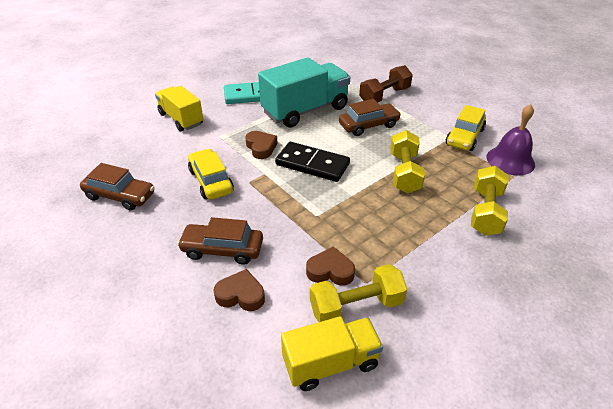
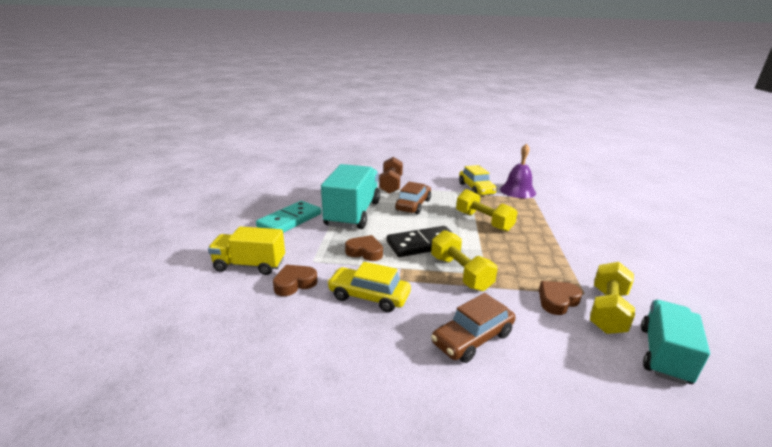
camera: 45 degrees left, 15 degrees down
(120, 196) = (301, 362): brown car -> none
(241, 295) = (544, 359): brown heart -> brown heart (294, 283)
(330, 363) = (664, 355): yellow truck -> turquoise truck
(485, 212) = (556, 220): yellow dumbbell -> yellow dumbbell (460, 273)

